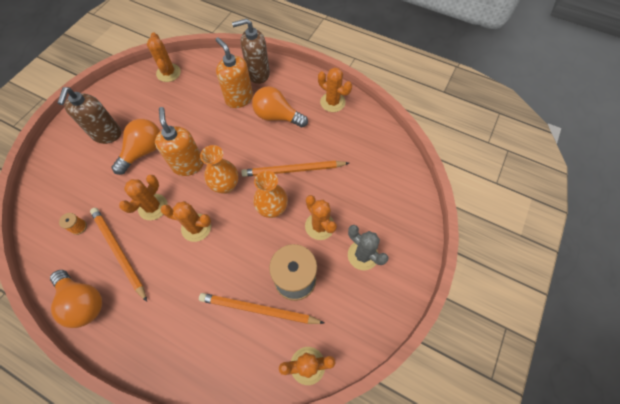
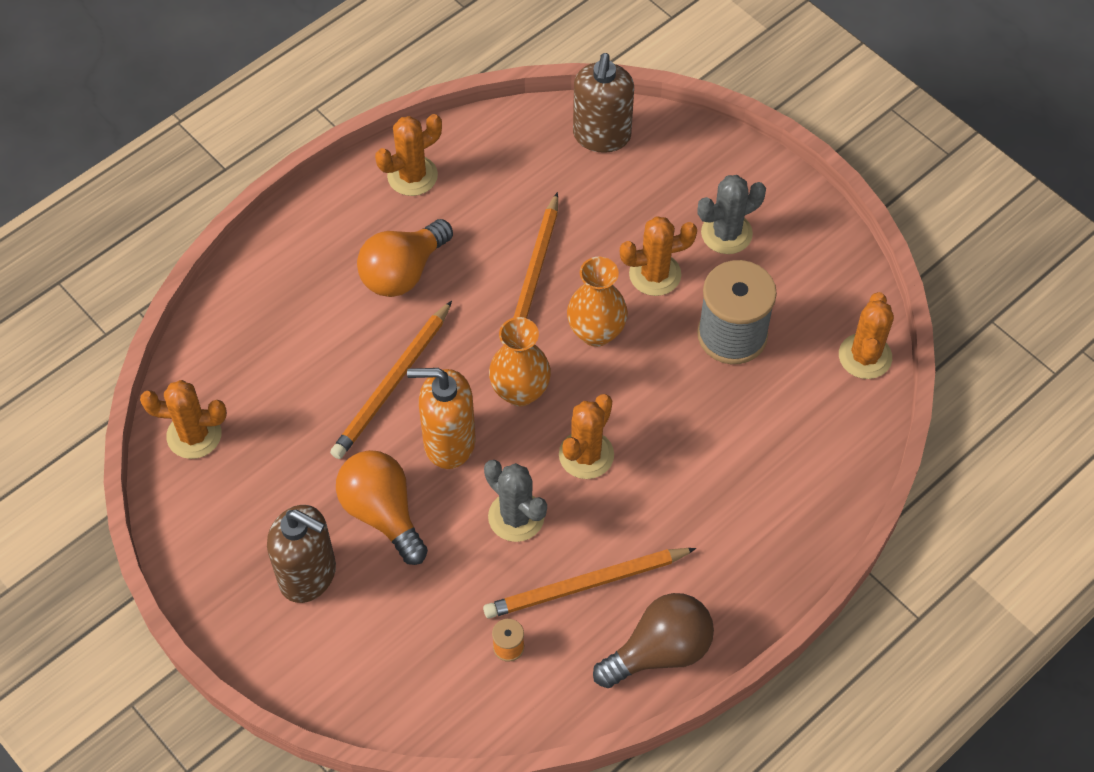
camera: 70 degrees left, 5 degrees down
(83, 302) = (659, 651): orange light bulb -> brown light bulb
(153, 207) = (516, 517): orange cactus -> grey cactus
(239, 98) = (328, 323): orange soap dispenser -> none
(258, 74) = (280, 275): brown soap dispenser -> brown soap dispenser (601, 136)
(258, 309) = (762, 397): orange pencil -> orange pencil (392, 383)

